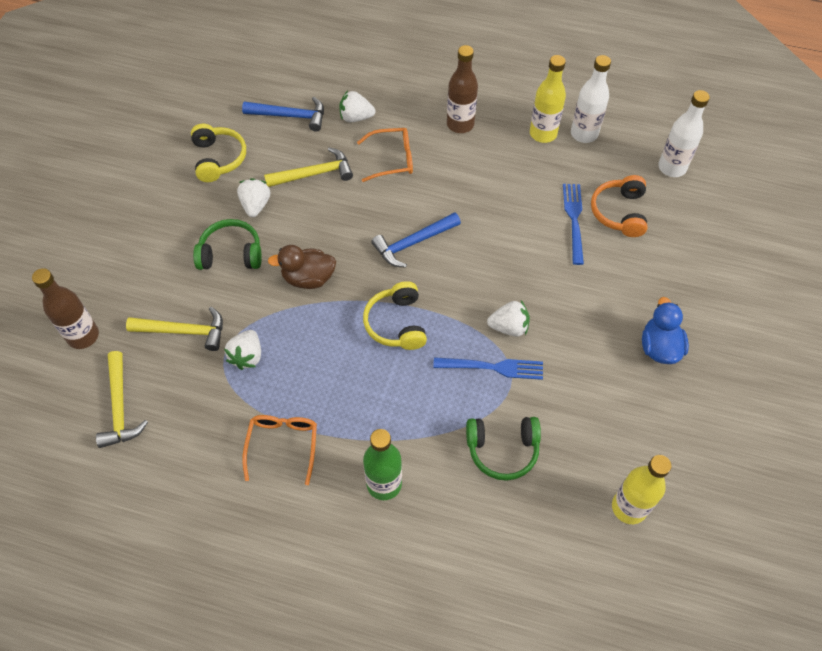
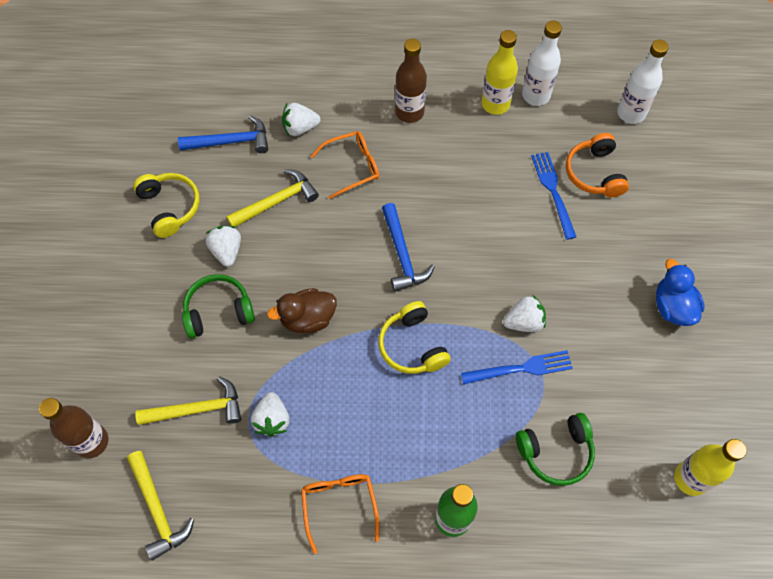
camera: 15 degrees left, 5 degrees up
(413, 243) = (402, 254): blue hammer -> blue hammer turned 60 degrees counterclockwise

